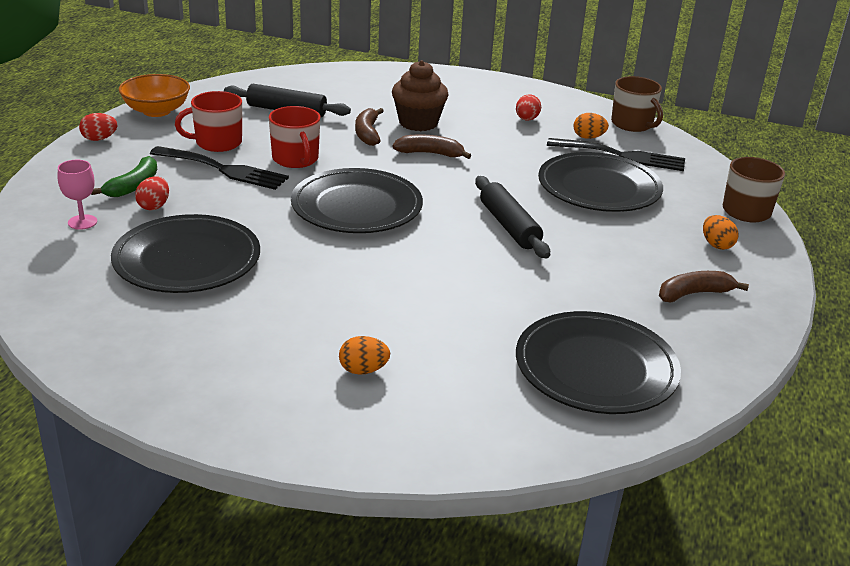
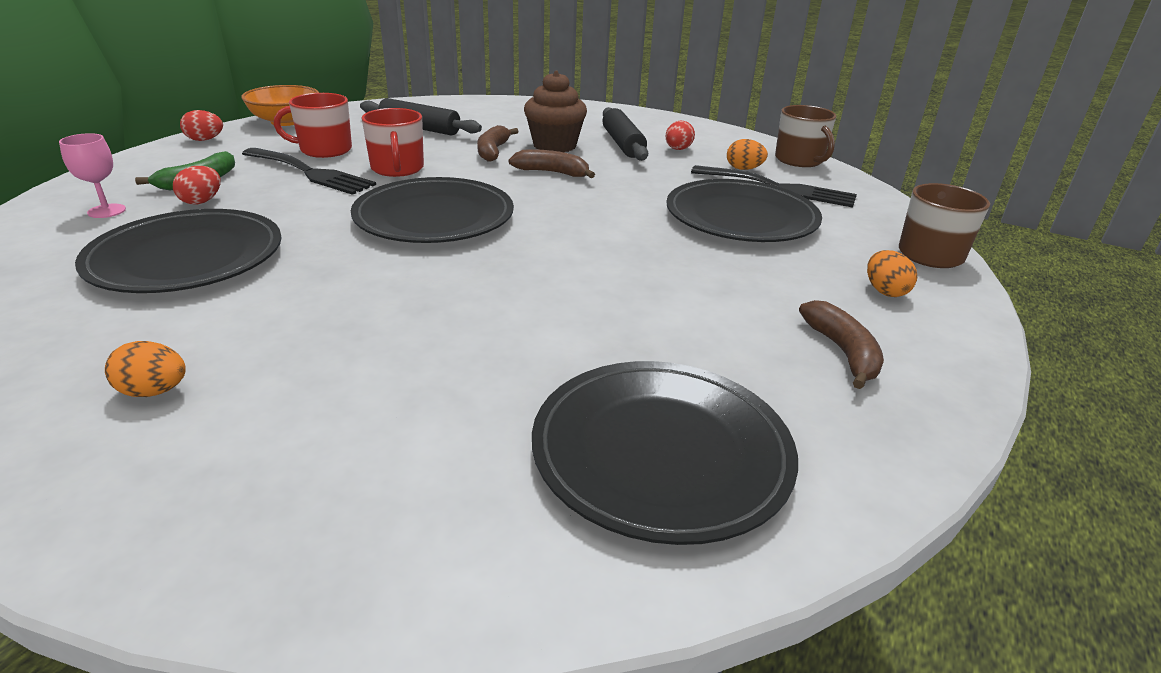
camera: 10 degrees right, 0 degrees up
(363, 370) = (301, 421): orange egg -> orange egg (154, 391)
(509, 226) = (611, 250): black rolling pin -> black rolling pin (622, 144)
(694, 294) = (842, 352): brown banana -> brown banana turned 90 degrees clockwise

